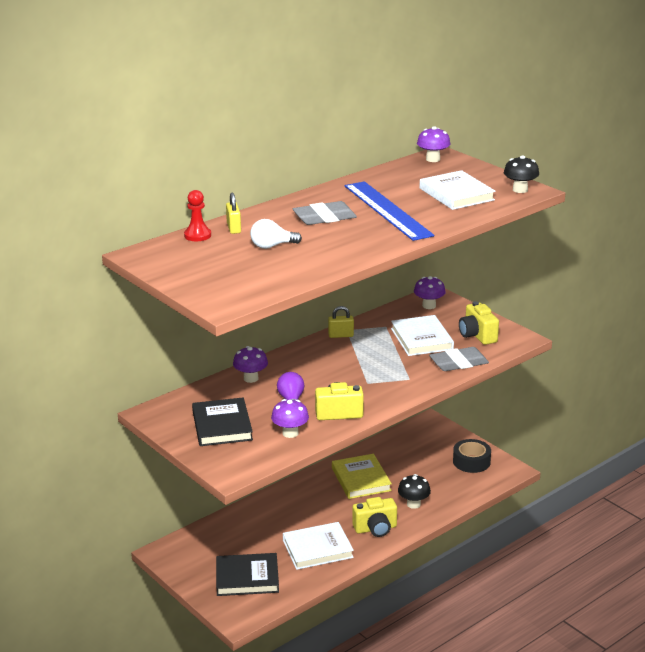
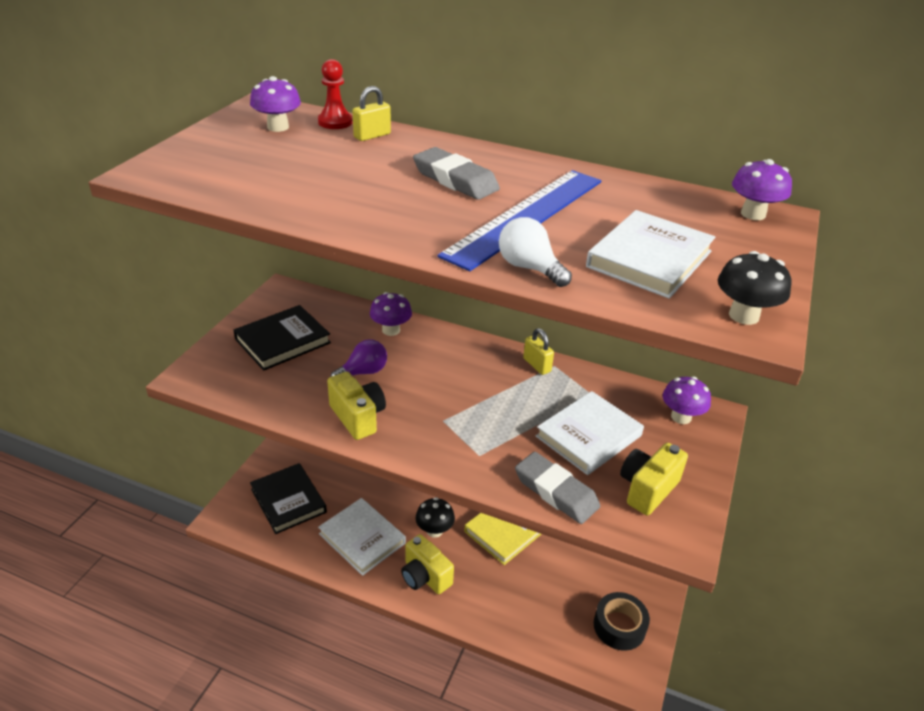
camera: 60 degrees right, 10 degrees up
(272, 246) = (337, 166): white light bulb -> white light bulb (529, 268)
(290, 433) = (292, 393): purple mushroom -> purple mushroom (278, 127)
(413, 504) = (492, 596): black mushroom -> black mushroom (434, 530)

